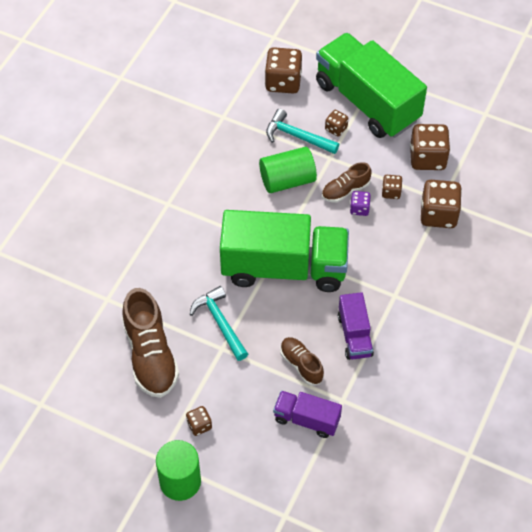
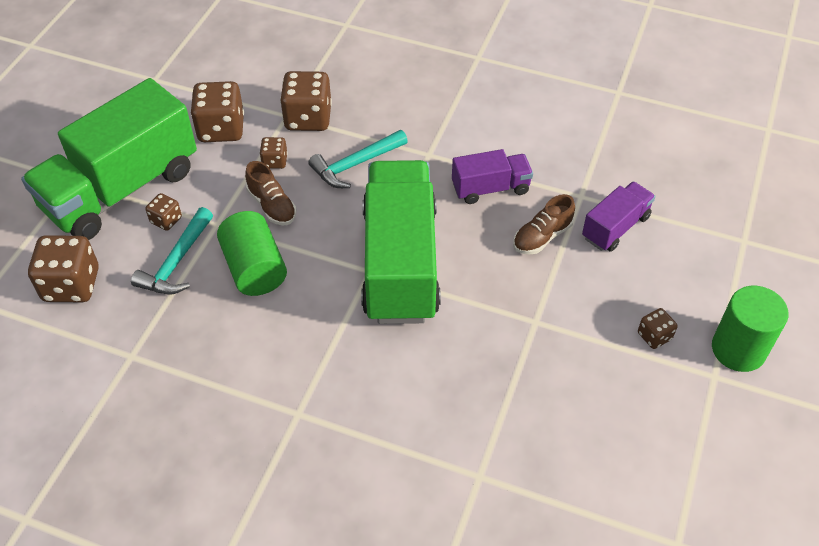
camera: 95 degrees left, 5 degrees down
(150, 355) = (563, 405): brown shoe -> none
(220, 323) = (496, 327): turquoise hammer -> turquoise hammer (355, 164)
(306, 419) = (615, 227): purple truck -> purple truck turned 150 degrees counterclockwise
(359, 209) = (301, 191): purple dice -> none

